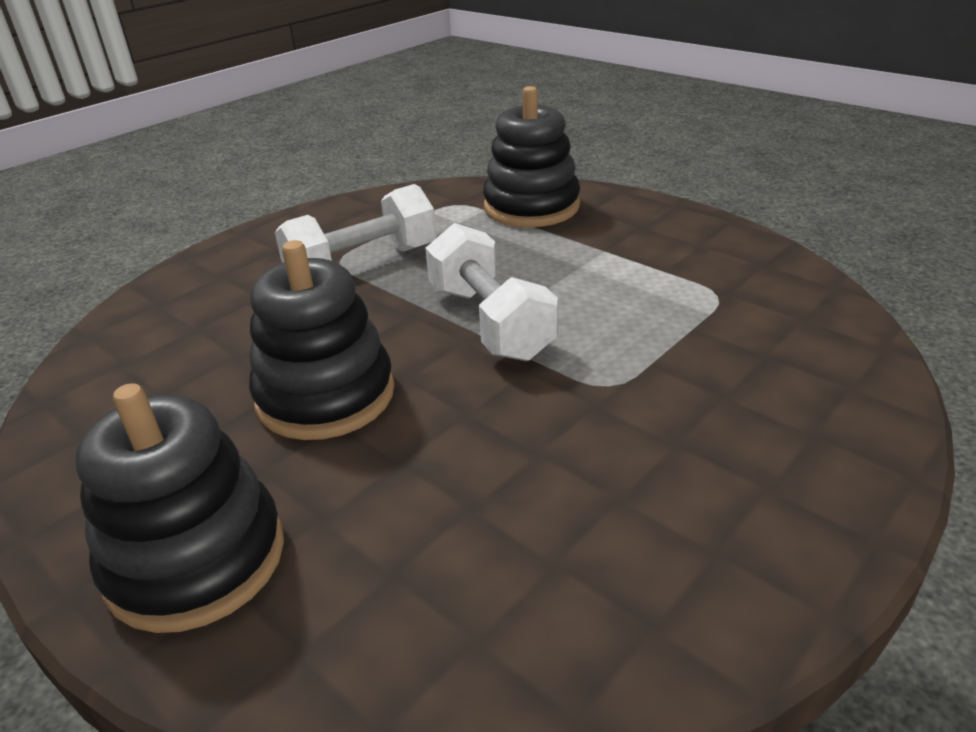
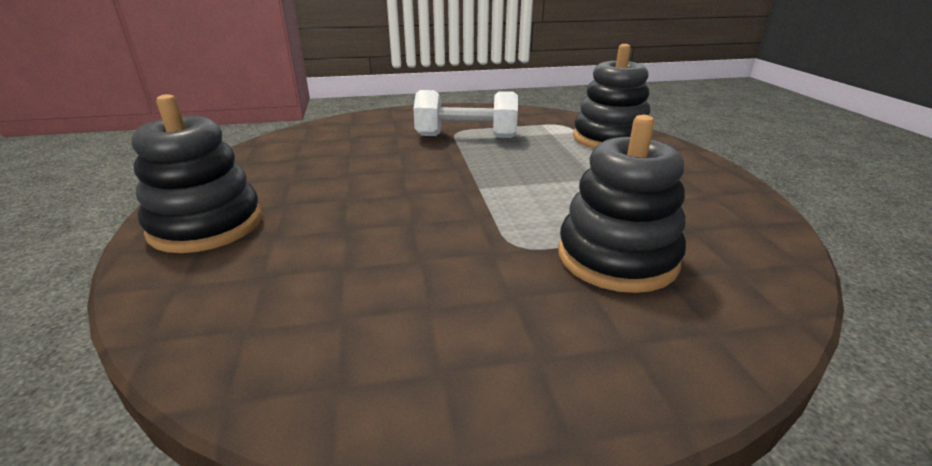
camera: 35 degrees right, 5 degrees down
(325, 395) = (359, 185): black stacking toy -> black stacking toy (617, 257)
(490, 322) = (493, 185): white dumbbell -> none

